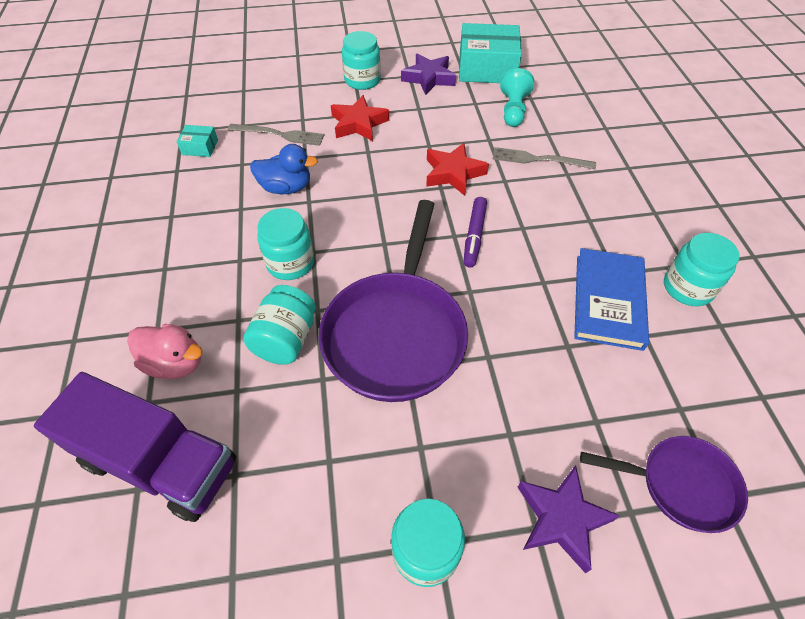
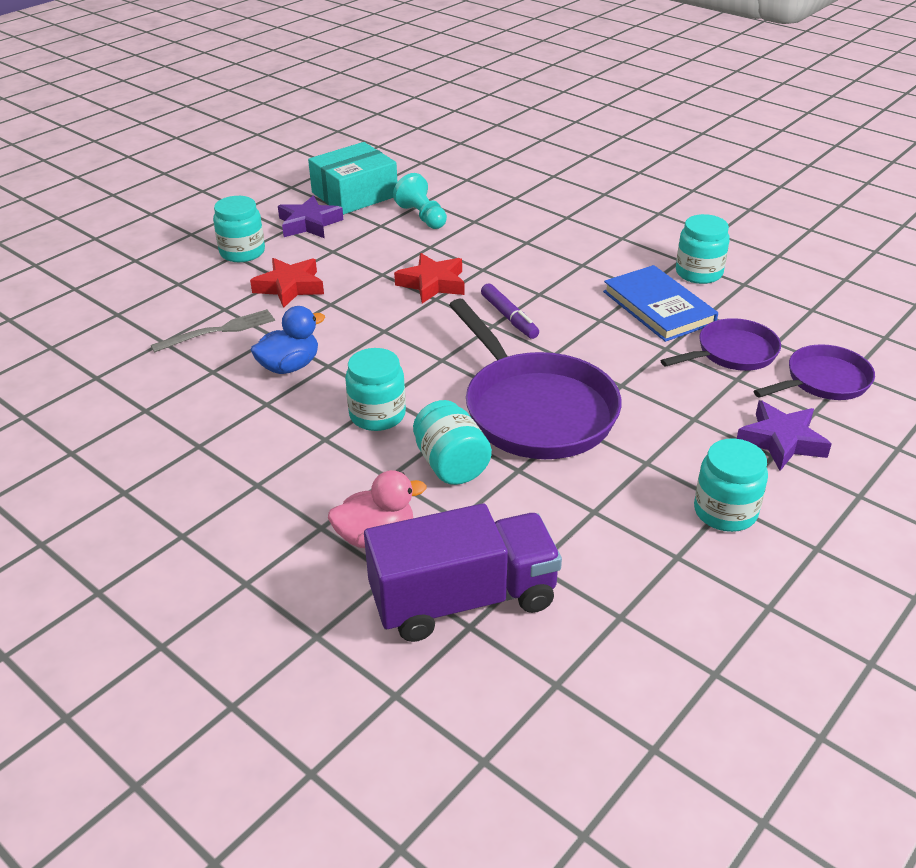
camera: 40 degrees left, 15 degrees down
(200, 147) = (142, 380): turquoise box -> none
(538, 159) = (490, 242): grey fork -> none
(623, 391) = (732, 353): none -> purple pan

